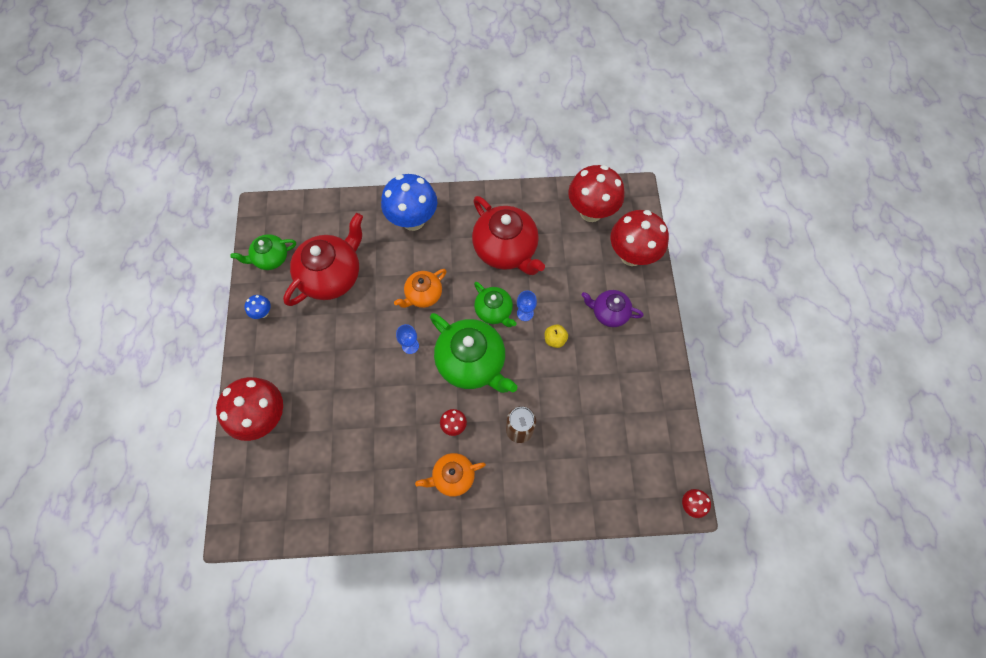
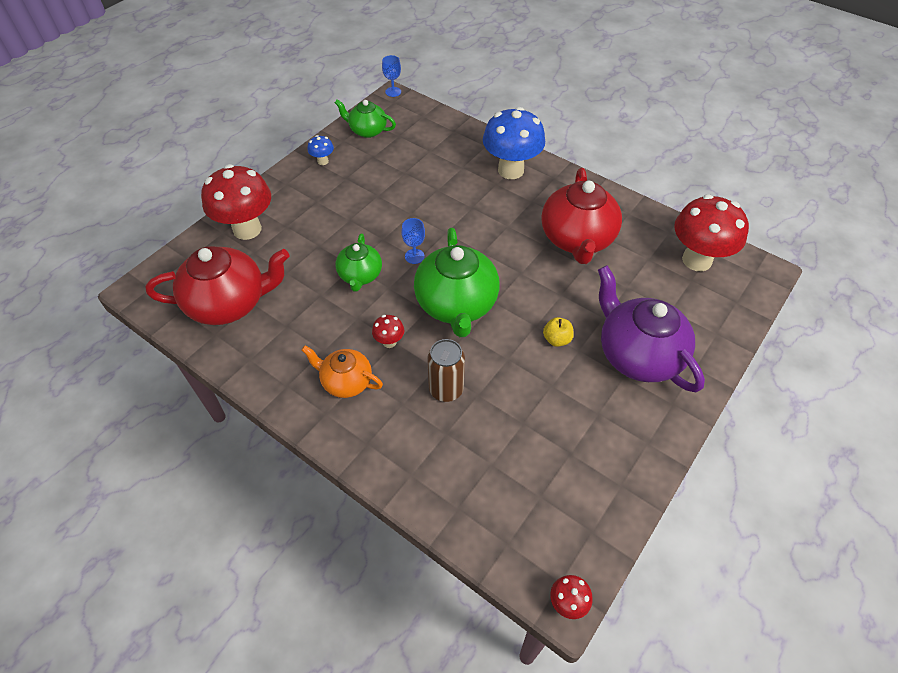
camera: 40 degrees right, 15 degrees down
(332, 275) = (402, 168): red teapot -> red teapot (229, 303)
(423, 295) = (464, 227): orange teapot -> none
(494, 311) = (518, 279): green teapot -> green teapot (360, 275)
(525, 313) = (547, 299): blue goblet -> blue goblet (393, 92)
(609, 313) = (637, 354): purple teapot -> purple teapot, size x1.77
(631, 255) = (710, 321): red mushroom -> none

